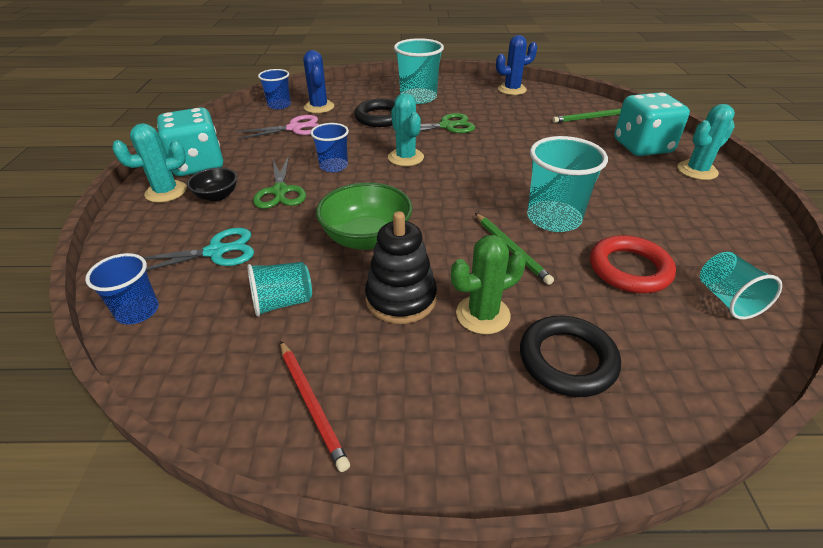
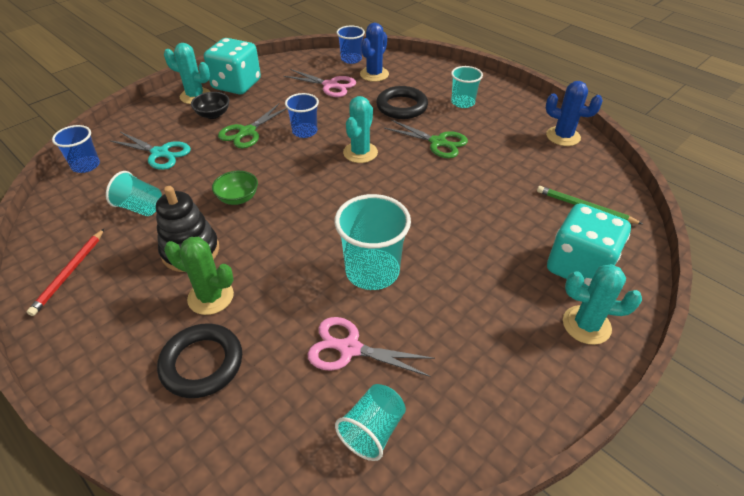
camera: 45 degrees right, 5 degrees up
(366, 238) = (238, 198): green bowl -> green bowl, size x0.58
(418, 97) = (463, 102): turquoise cup -> turquoise cup, size x0.61
(511, 249) = (302, 270): green pencil -> none
(629, 269) = (350, 348): red ring -> pink scissors

